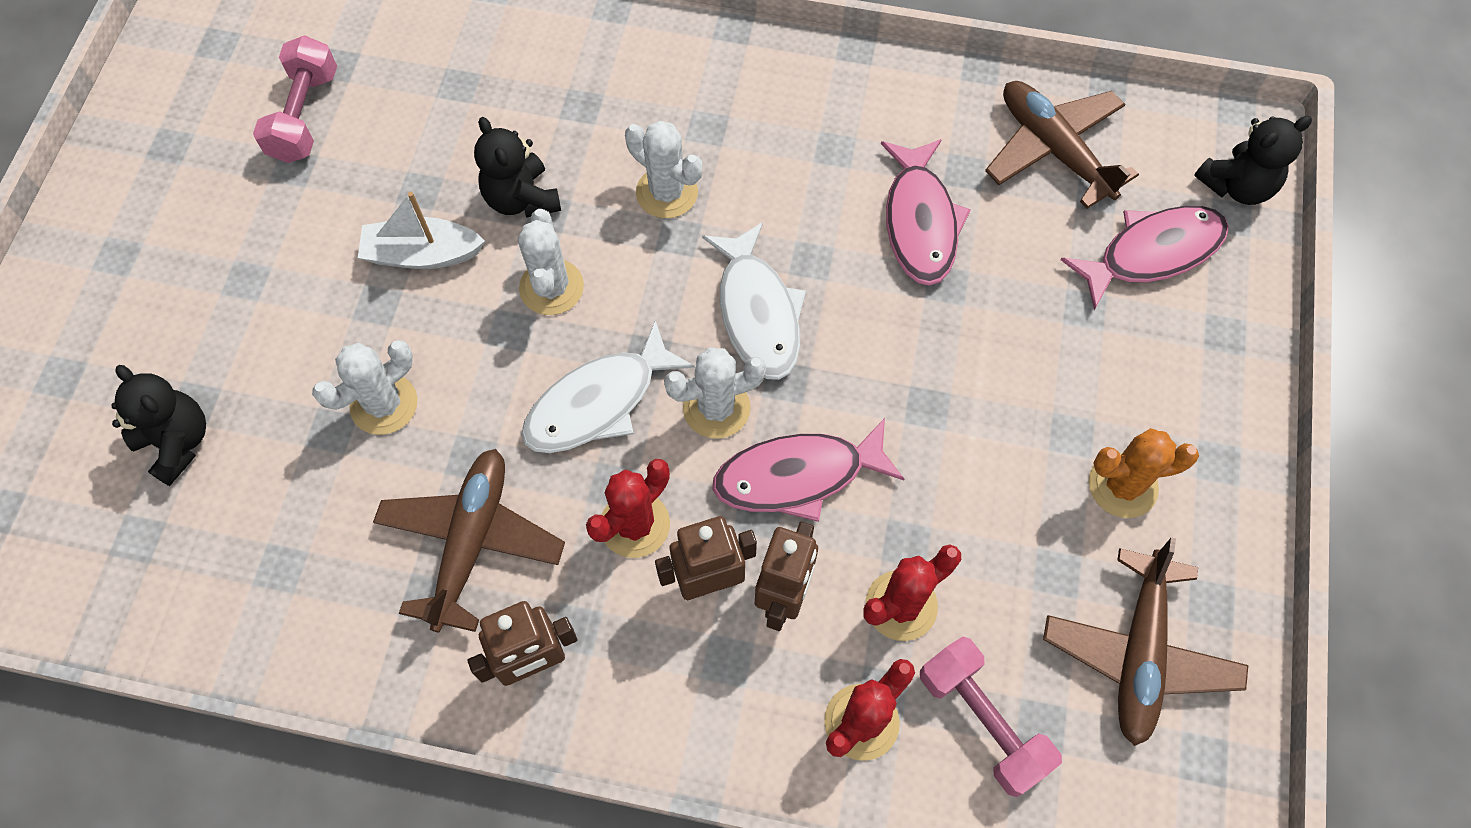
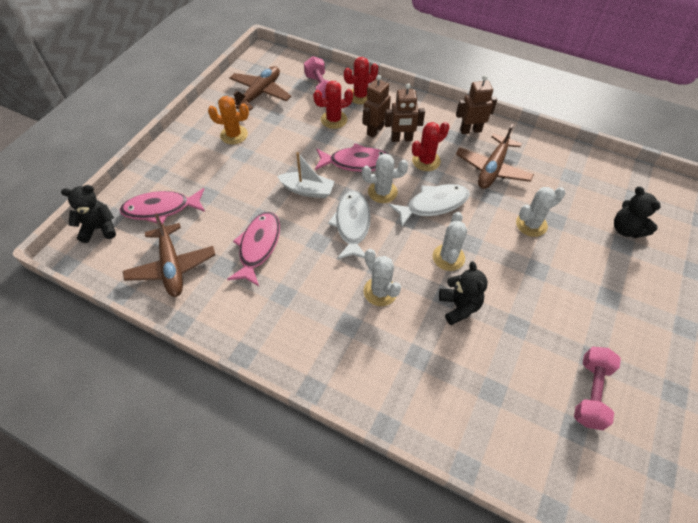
camera: 165 degrees left, 10 degrees down
(422, 254) = (514, 289): white boat -> white boat (307, 190)

